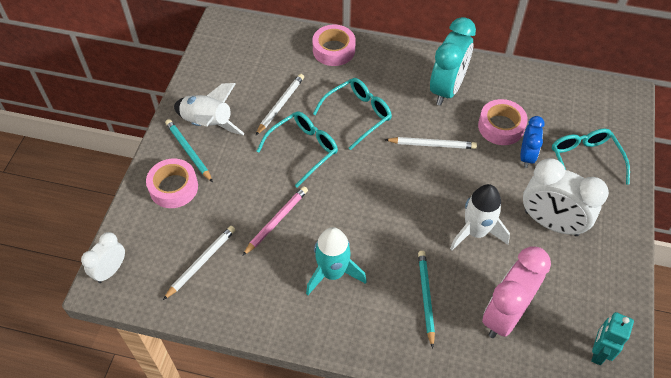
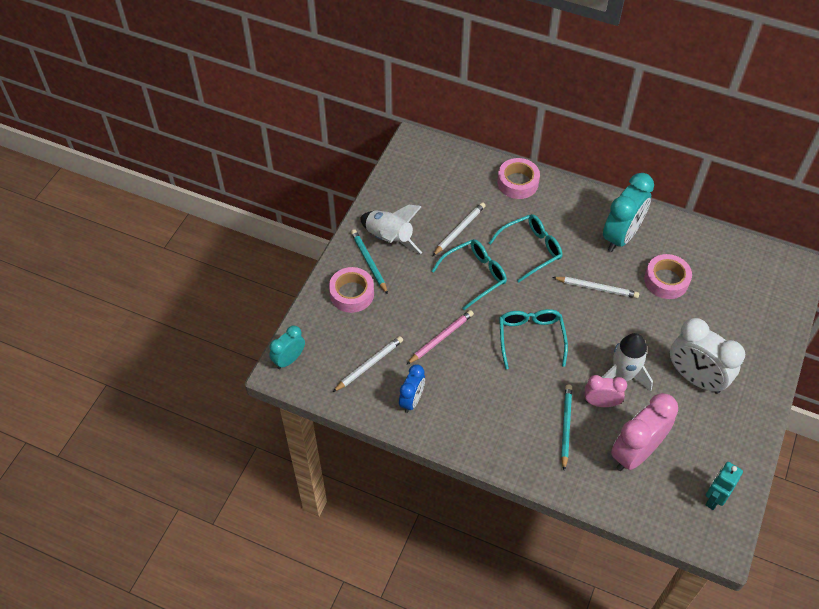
camera: 10 degrees right, 0 degrees up
(110, 270) = (289, 359): white clock -> turquoise clock
(333, 273) = (485, 392): turquoise rocket -> none
(458, 265) = (601, 402): none -> pink clock
(526, 156) = (685, 312): blue clock -> blue clock (412, 400)
(584, 161) = (740, 325): turquoise glasses -> turquoise glasses (531, 338)

